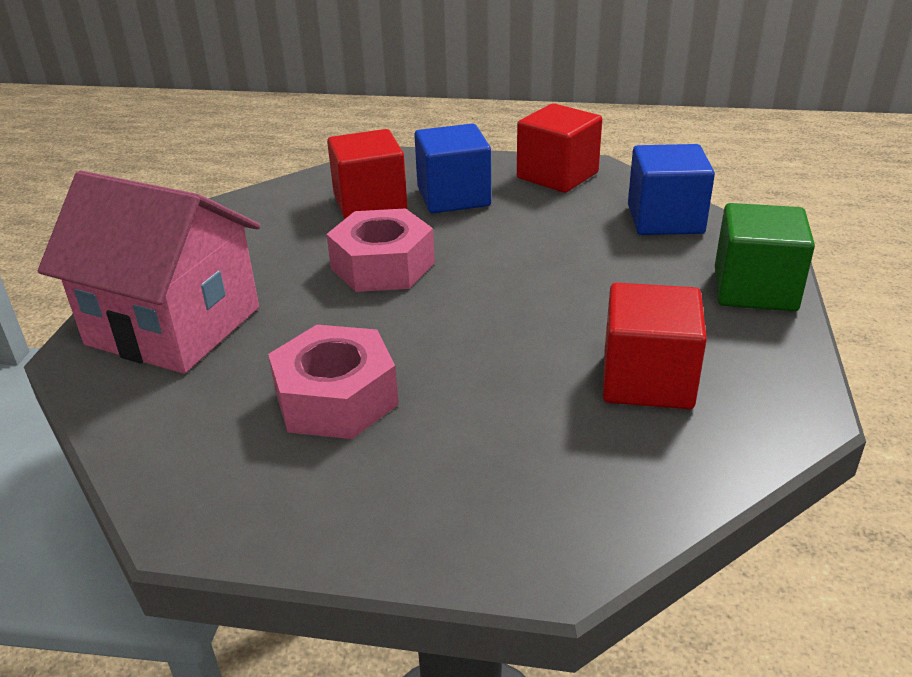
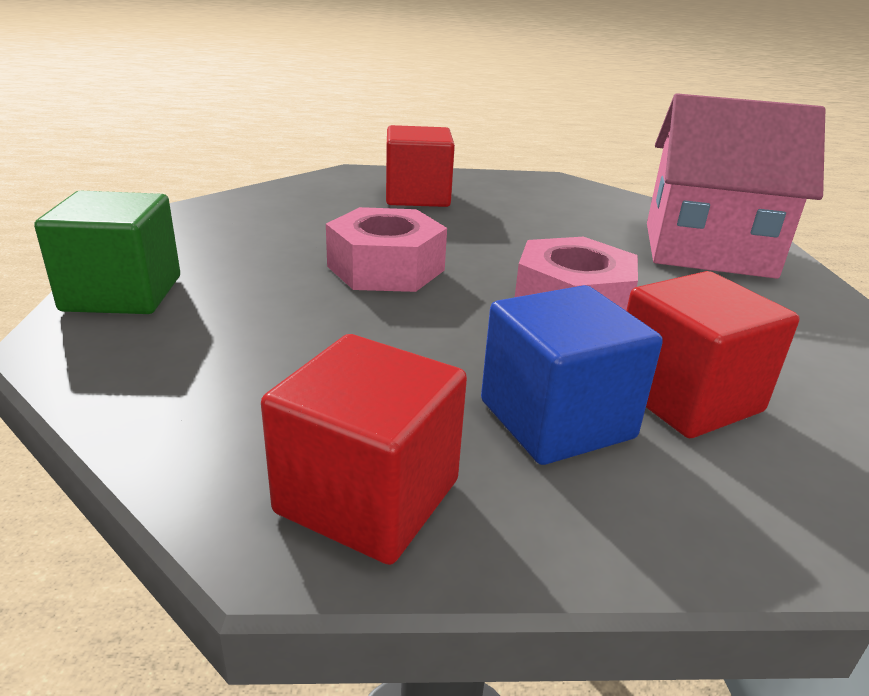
camera: 165 degrees right, 5 degrees down
(336, 398) = (519, 216): pink nut -> pink nut (386, 268)
(647, 380) = (280, 228): red cube -> red cube (417, 196)
(665, 219) = (179, 388): blue cube -> none

